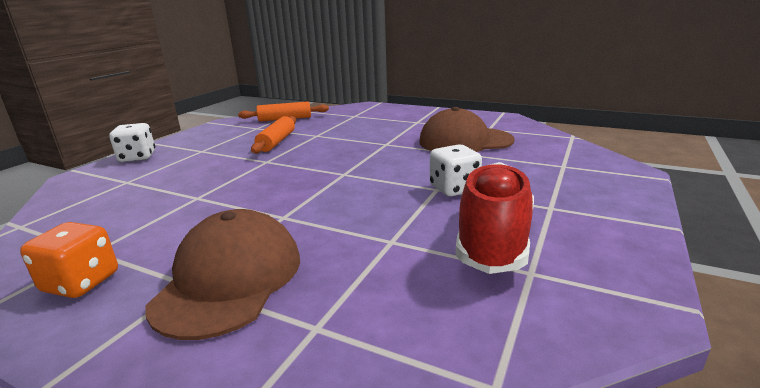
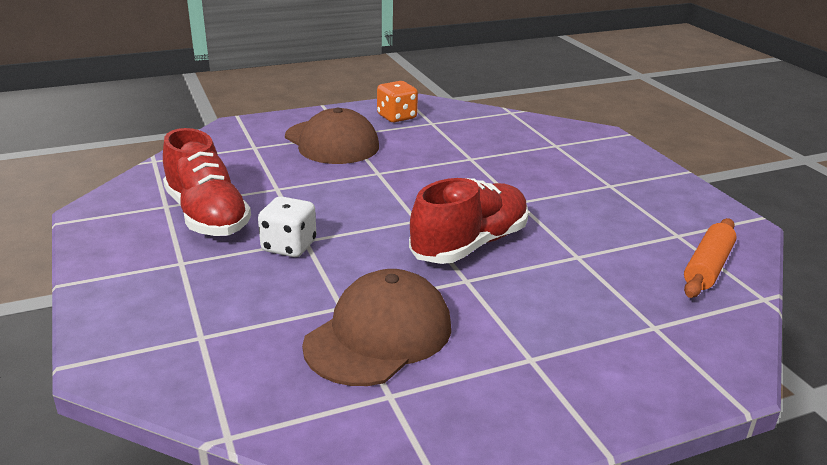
camera: 130 degrees right, 5 degrees up
(137, 157) = (629, 158): white dice -> none
(277, 142) = (584, 226): orange rolling pin -> none
(348, 153) = (470, 245): none -> red shoe

